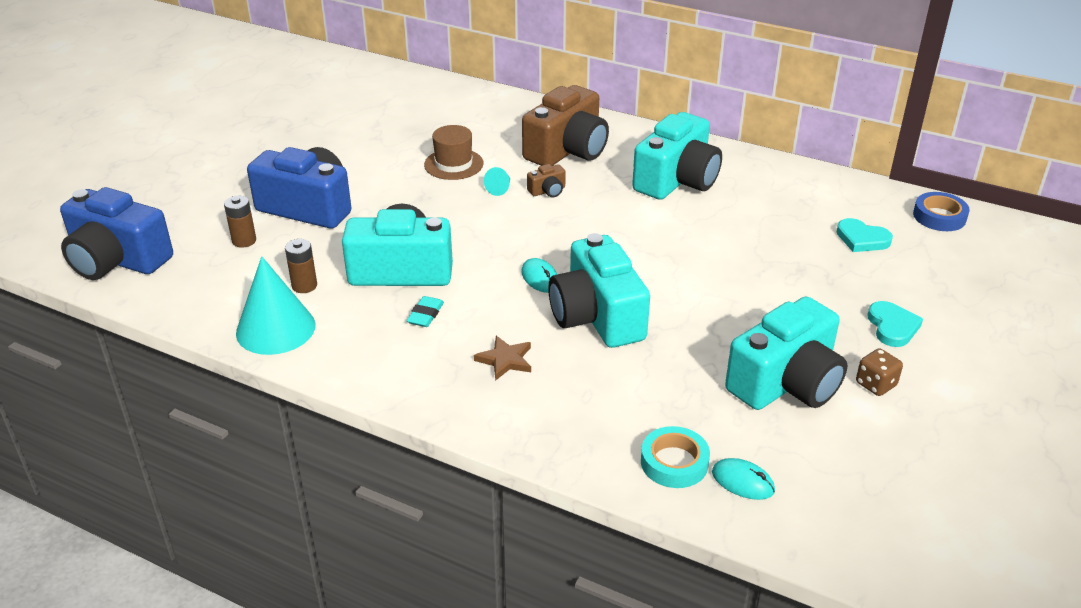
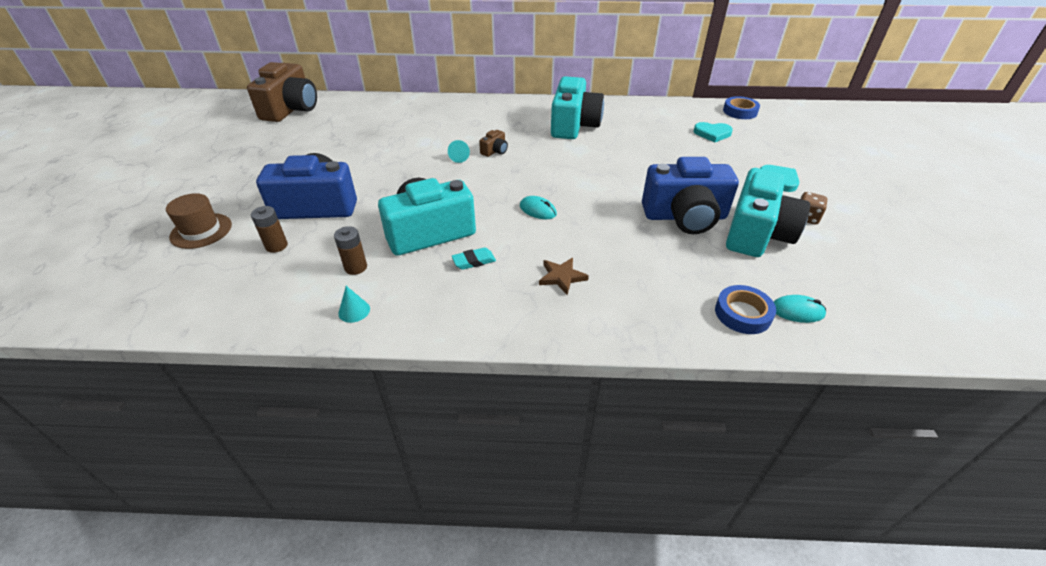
camera: 25 degrees left, 5 degrees up
(117, 260) = (158, 295): blue camera -> blue camera (684, 216)
(275, 329) = (354, 311): turquoise cone -> turquoise cone, size x0.43
(425, 315) = (474, 261): turquoise eraser -> turquoise eraser turned 75 degrees clockwise
(453, 164) = (412, 149): brown hat -> brown hat (201, 231)
(567, 150) = (487, 123): brown camera -> brown camera (291, 109)
(597, 316) = (599, 225): turquoise camera -> none
(674, 462) = (742, 313): turquoise tape -> blue tape

